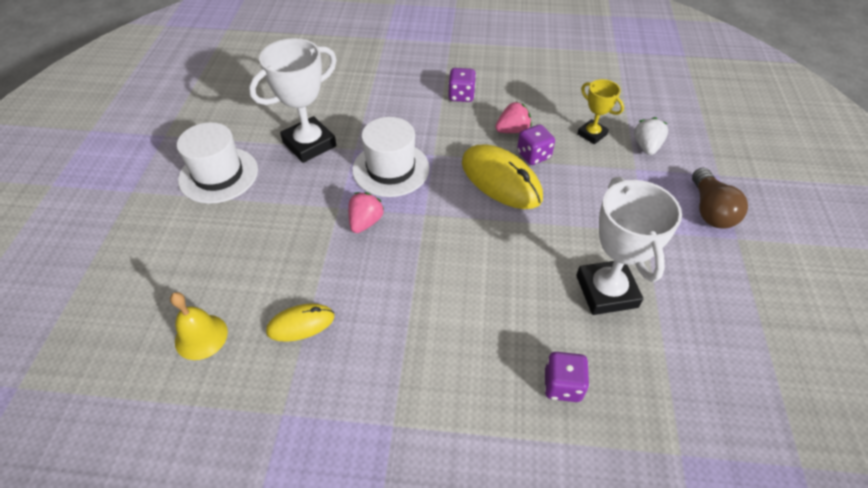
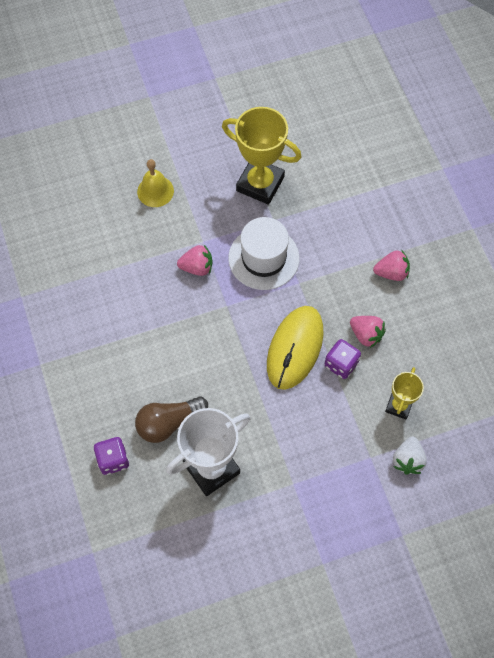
camera: 65 degrees right, 15 degrees up
(201, 336) = (53, 218): yellow bell -> yellow bell (155, 191)
(218, 175) = (193, 141): white hat -> none
(301, 324) = (88, 272): yellow mouse -> none
(309, 144) = (260, 184): white trophy -> yellow trophy
(461, 96) = (391, 272): purple dice -> pink strawberry
(646, 146) = (407, 460): white strawberry -> white strawberry turned 120 degrees clockwise
(710, 210) = (347, 534): brown light bulb -> brown light bulb (168, 423)

